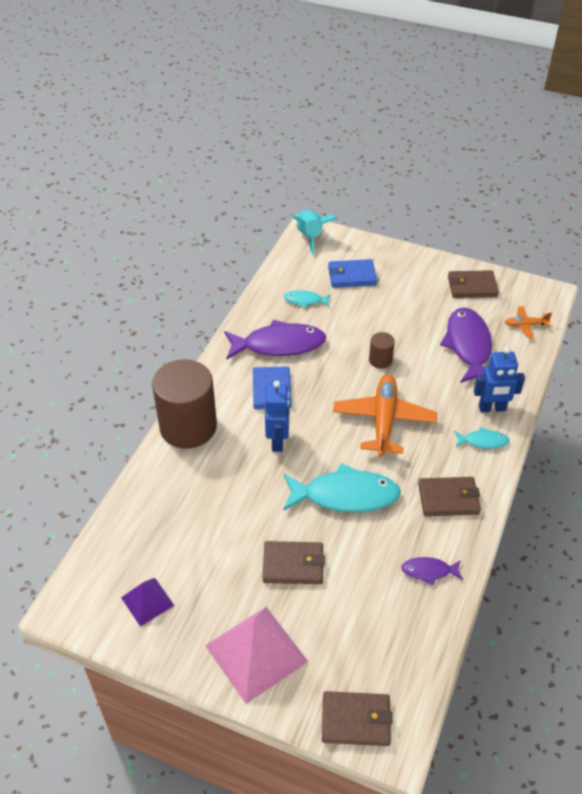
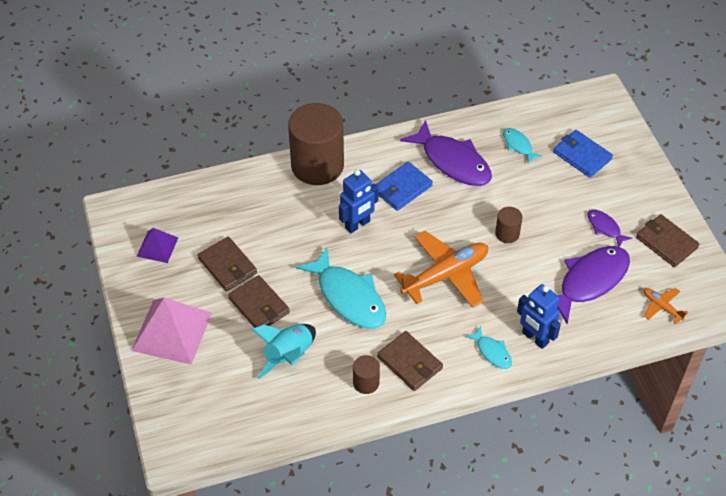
camera: 50 degrees right, 5 degrees up
(310, 237) = (596, 100): turquoise rocket -> turquoise rocket (289, 356)
(356, 720) = (171, 419): brown wallet -> brown wallet (227, 266)
(429, 571) = (330, 390): purple fish -> purple fish (605, 228)
(443, 541) = (366, 382): none -> brown cylinder

